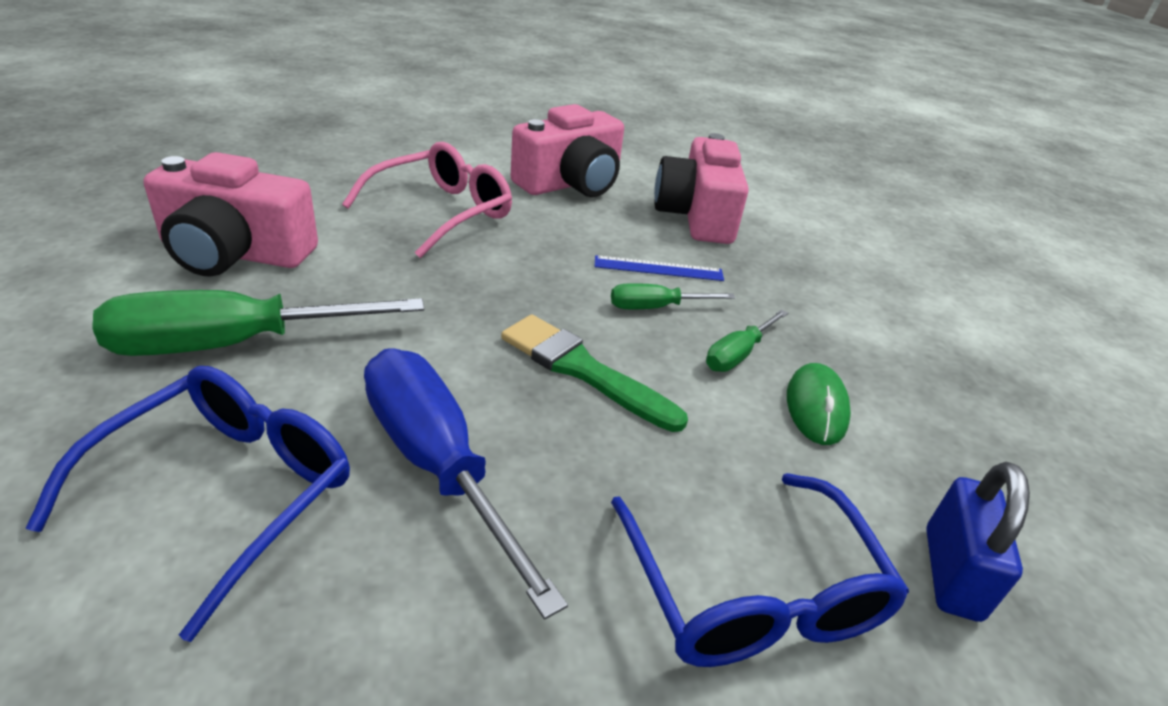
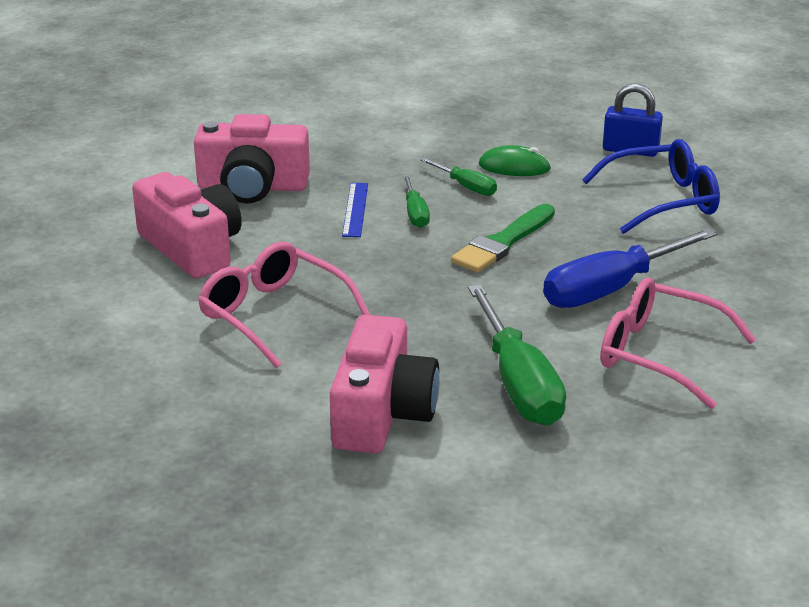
camera: 85 degrees left, 5 degrees down
(227, 492) = (659, 354): blue glasses -> pink glasses

